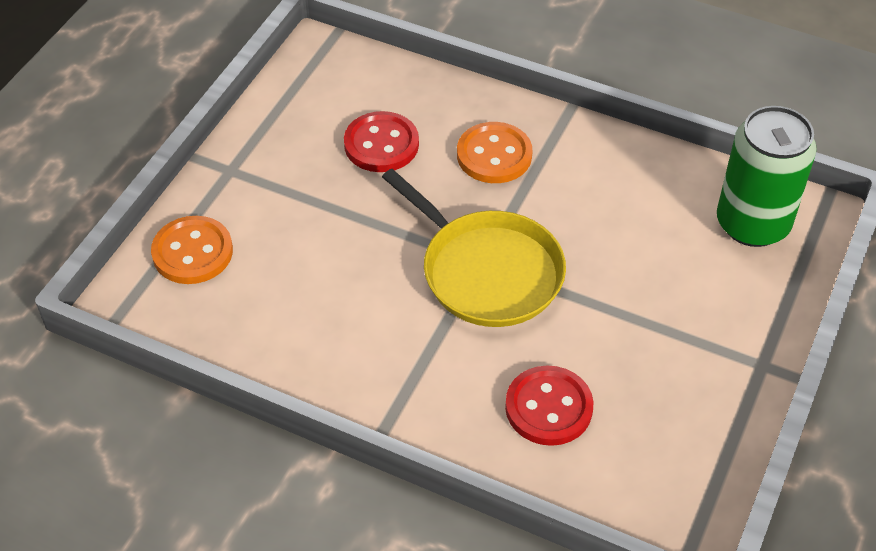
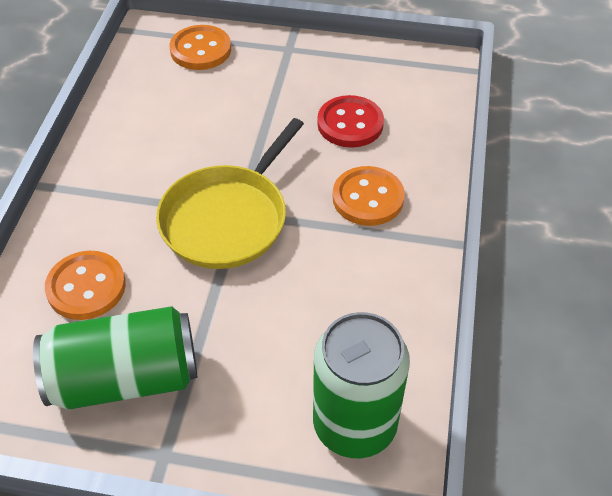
camera: 75 degrees right, 0 degrees up
(548, 408) = (86, 287): red button -> orange button
(673, 385) = (125, 378): none -> green can

